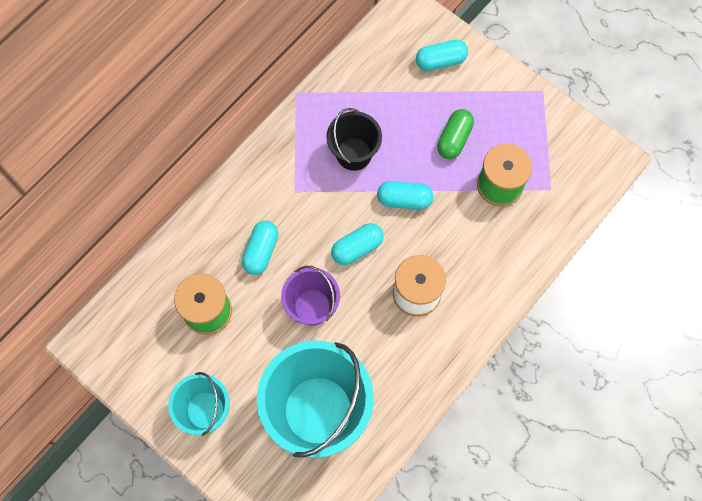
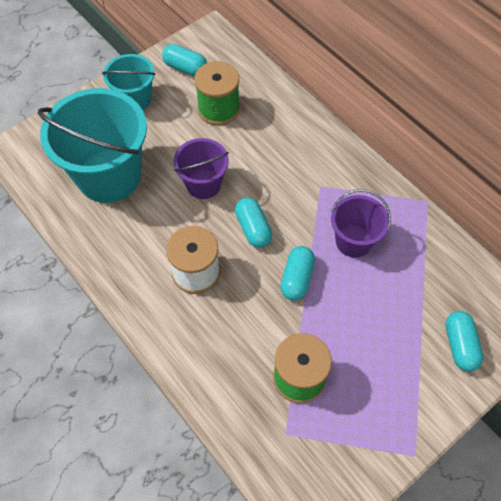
camera: 100 degrees right, 10 degrees down
(261, 251) = (265, 152): turquoise capsule -> turquoise capsule (185, 68)
(354, 154) = (353, 241): black bucket -> purple bucket
(454, 139) = (360, 340): green capsule -> none

